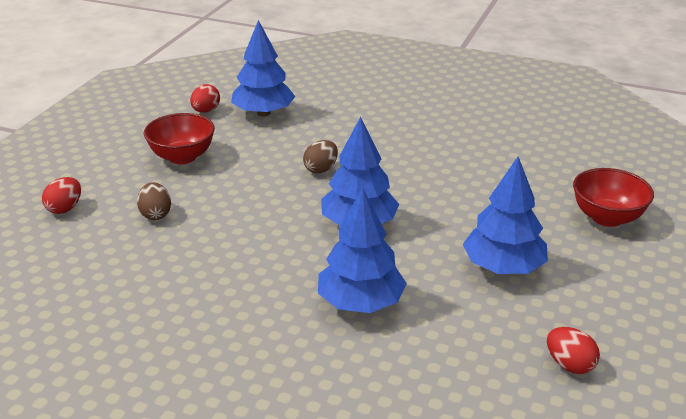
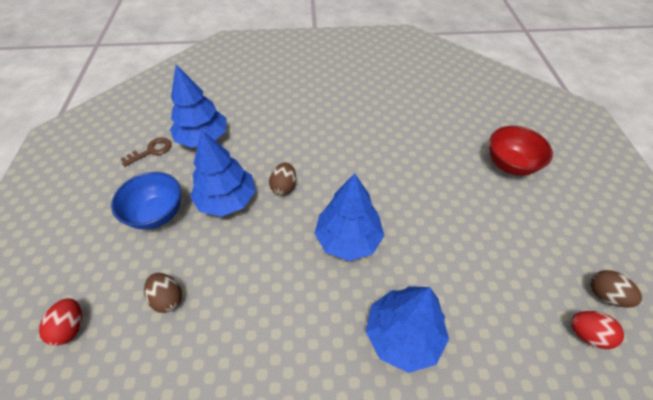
camera: 25 degrees left, 20 degrees up
(182, 157) = (157, 214): red bowl -> blue bowl
(206, 111) = (151, 151): red egg -> brown key
(503, 267) = (478, 244): blue tree -> blue tree (227, 200)
(624, 346) = (605, 295): none -> brown egg

